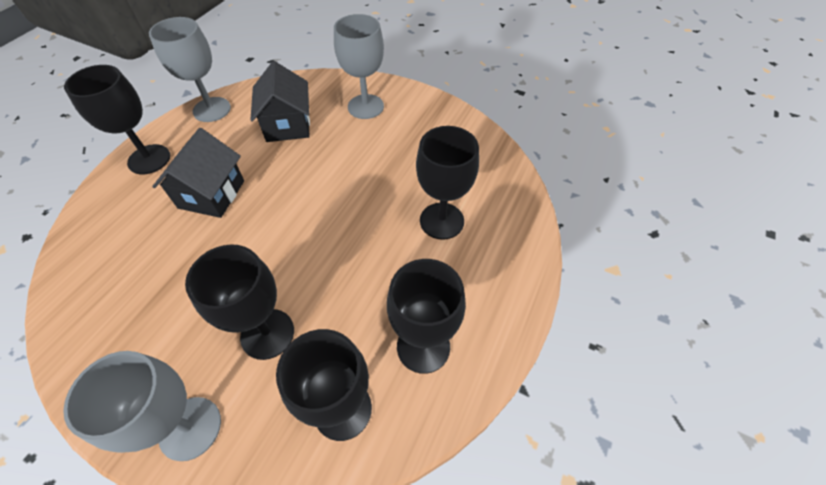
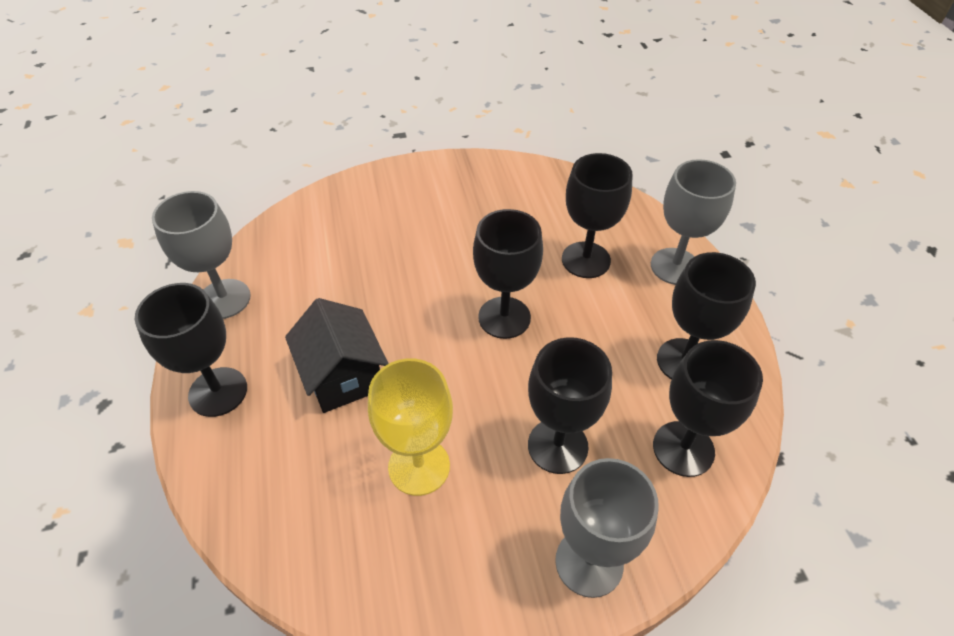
camera: 40 degrees left, 5 degrees down
(182, 279) = (419, 466): none -> yellow goblet
(288, 125) = (336, 264): black house -> none
(340, 223) = (504, 317): none -> black goblet
(365, 107) = (396, 202): grey goblet -> grey goblet (675, 266)

